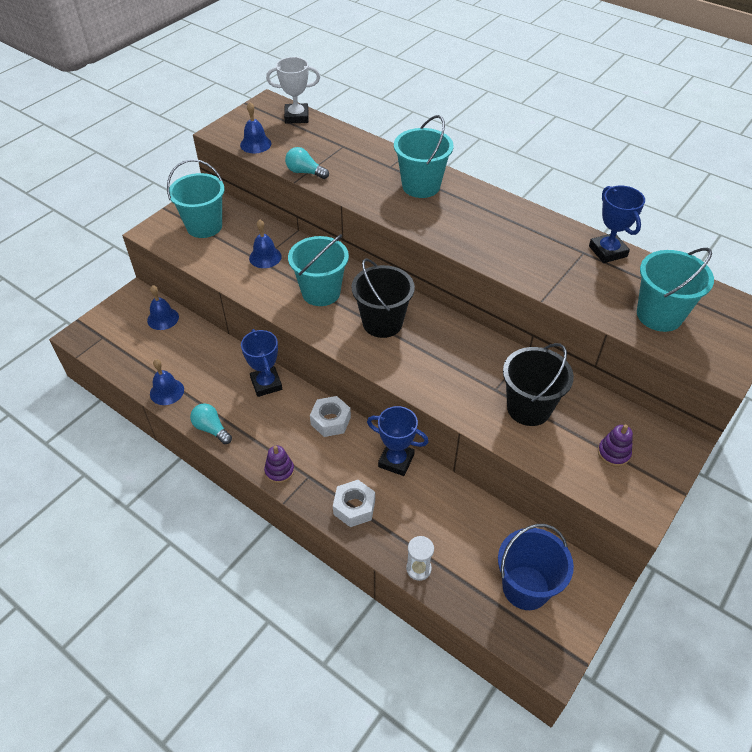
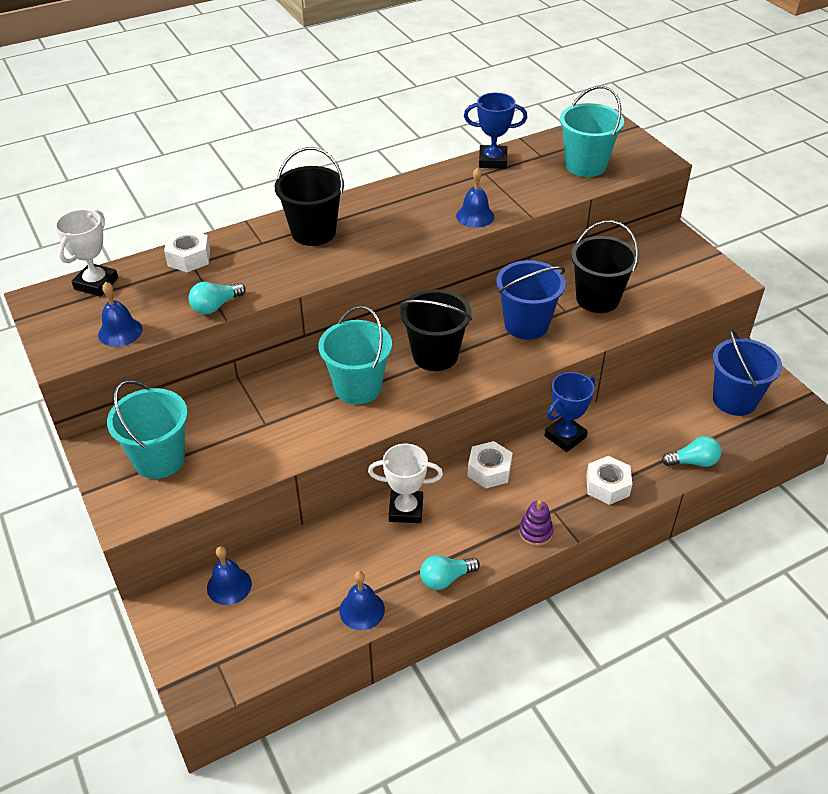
camera: 65 degrees left, 5 degrees down
(265, 257) = (264, 417): blue bell -> blue bell (475, 216)
(266, 384) = (406, 510): blue trophy -> white trophy
(349, 142) = (189, 258): none -> white nut
(418, 569) = (693, 462): white hourglass -> turquoise light bulb
(421, 186) = (313, 232): turquoise bucket -> black bucket
(457, 368) = (526, 325): none -> blue bucket
(613, 453) = (667, 271): purple stacking toy -> none

